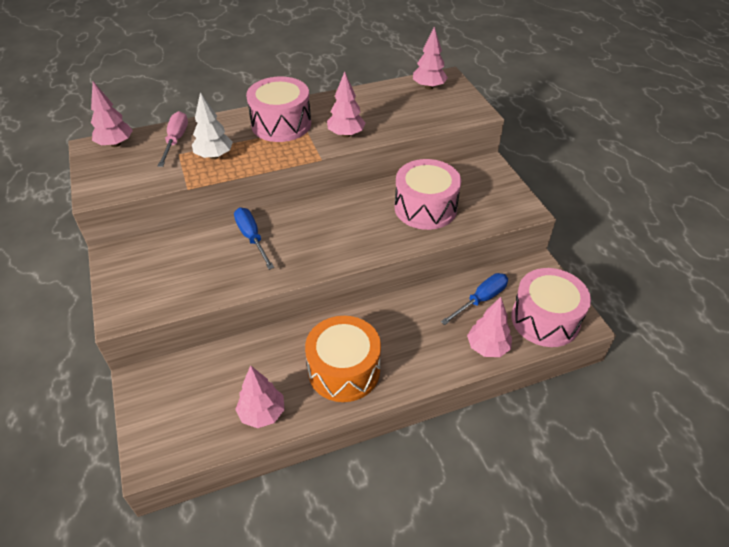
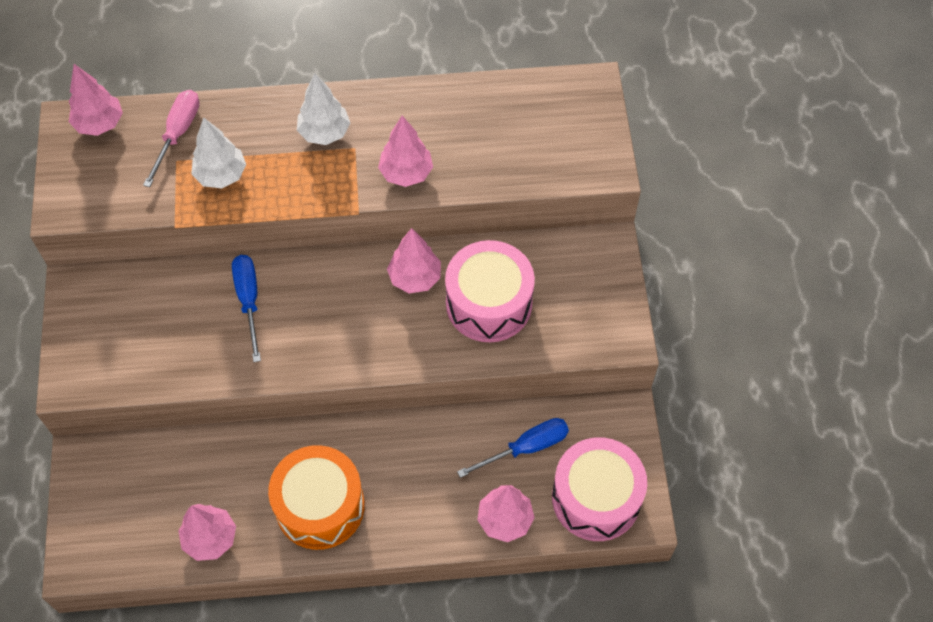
camera: 15 degrees right, 15 degrees up
(281, 124) = (324, 133): pink drum -> white tree
(429, 87) = (558, 100): pink tree -> pink tree (415, 278)

